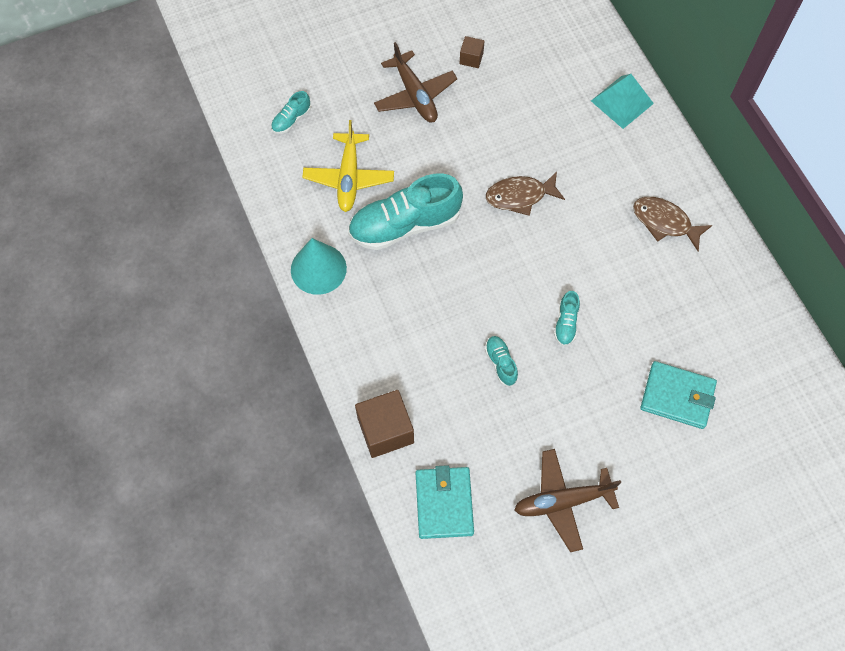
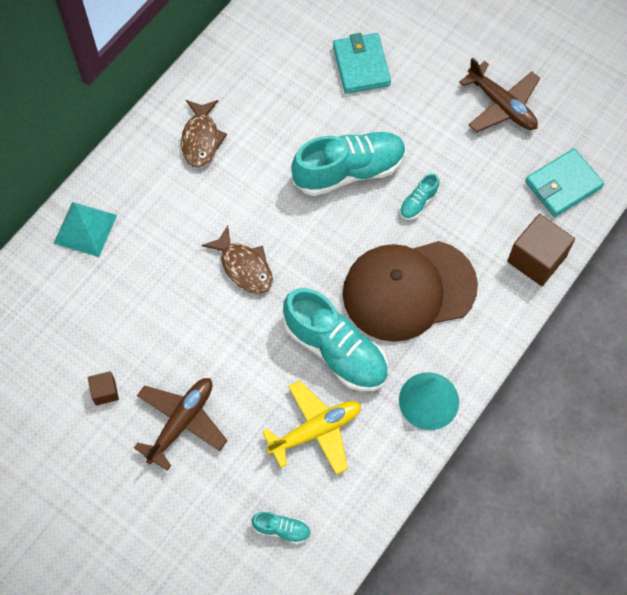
camera: 120 degrees left, 0 degrees up
(422, 308) = (408, 290): none -> brown cap
(566, 323) = (349, 171): turquoise shoe -> turquoise shoe, size x2.25

